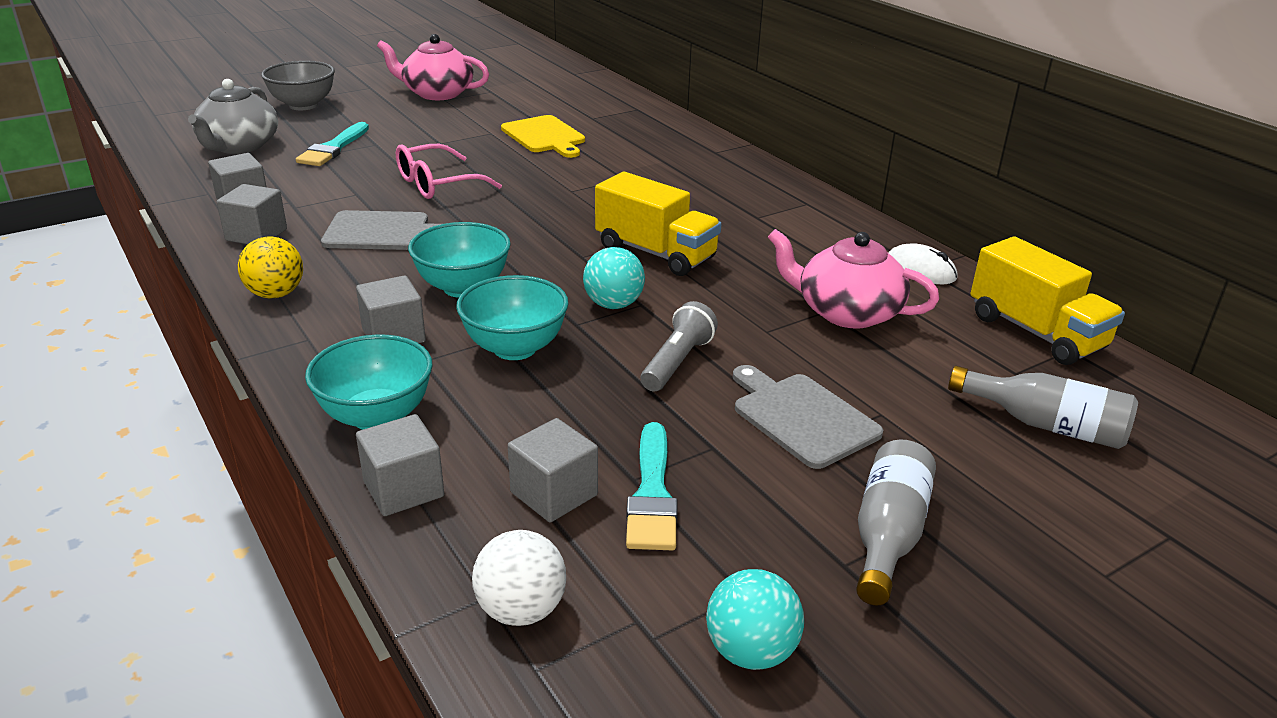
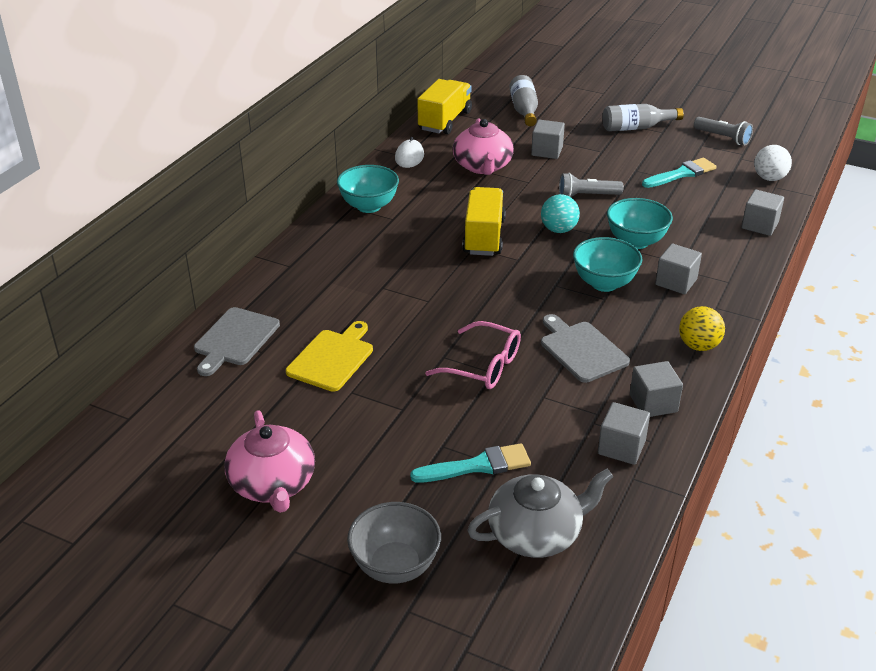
camera: 120 degrees left, 5 degrees up
(376, 416) = (734, 254): turquoise bowl -> turquoise bowl (369, 206)
(554, 494) = (712, 193): grey cube -> grey cube (547, 151)
(751, 651) = (723, 138): turquoise ball -> grey flashlight
(801, 417) = (588, 157): grey cutting board -> grey cutting board (235, 339)

